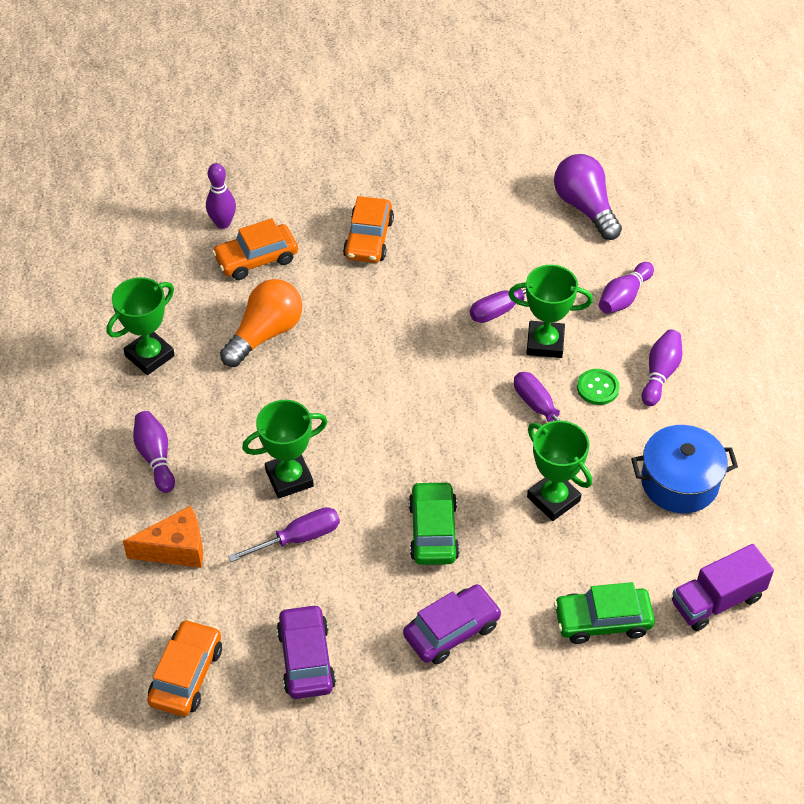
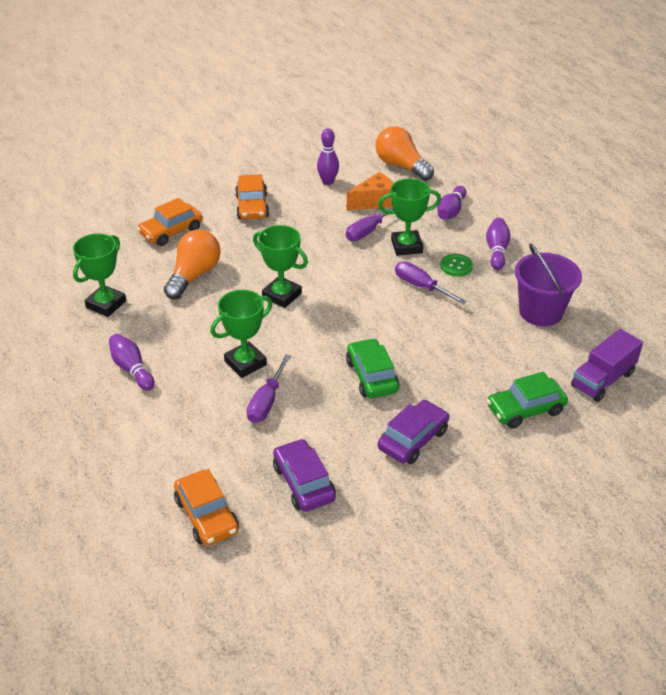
camera: 15 degrees left, 10 degrees down
(176, 549) = (169, 428): orange cheese -> orange cheese (374, 201)
(186, 675) = (207, 515): orange car -> orange car turned 150 degrees clockwise
(223, 223) = (138, 214): purple bowling pin -> purple bowling pin (328, 182)
(298, 538) = (267, 401): purple screwdriver -> purple screwdriver turned 150 degrees clockwise
(553, 499) = (454, 339): green trophy -> green trophy (282, 295)
(585, 208) = (401, 166): purple light bulb -> orange light bulb
(679, 482) = (540, 312): blue pot -> purple bucket

